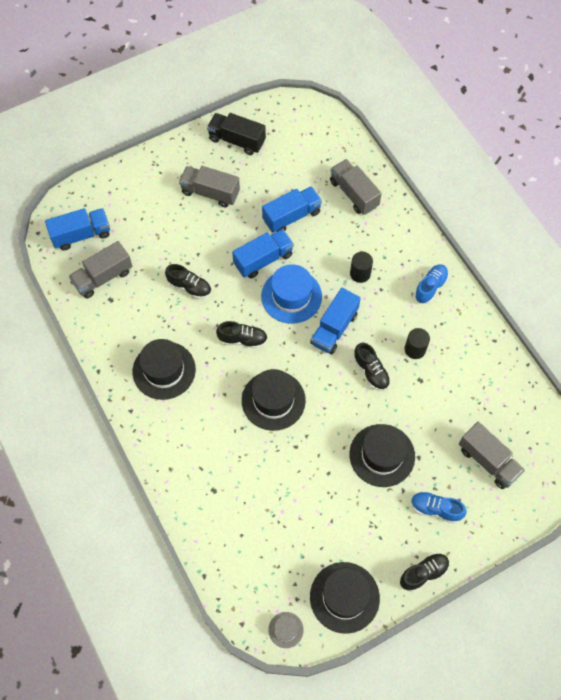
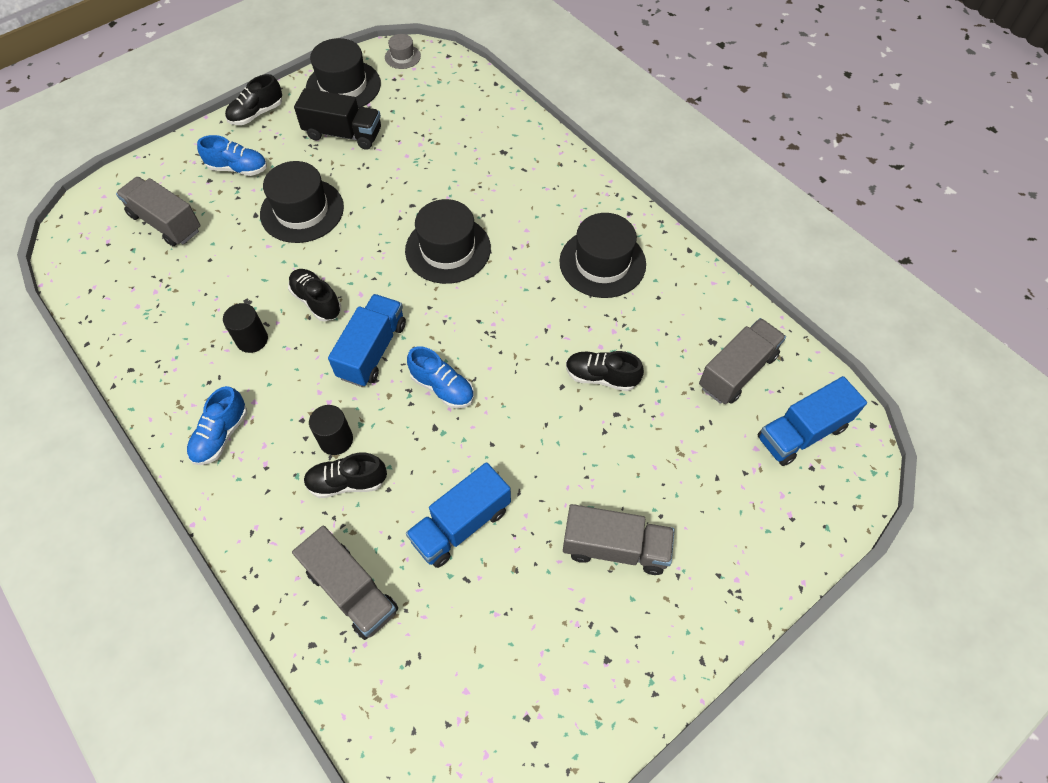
camera: 170 degrees right, 5 degrees down
(237, 140) = (595, 676): black truck -> black truck (343, 134)
(243, 339) = (504, 316): black shoe -> black shoe (347, 482)
(263, 260) = (496, 438): blue truck -> none
(291, 296) = (442, 387): blue hat -> blue shoe

